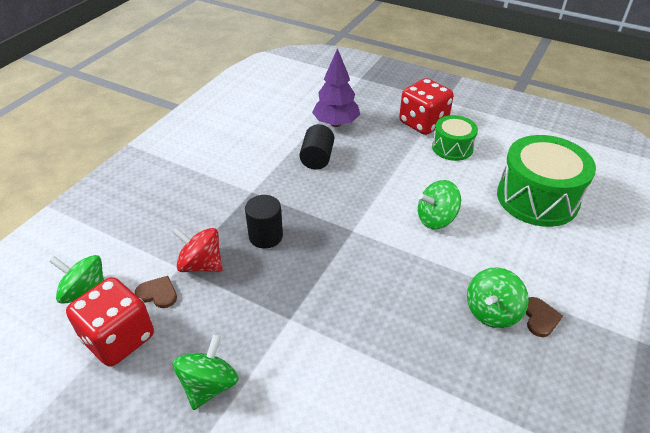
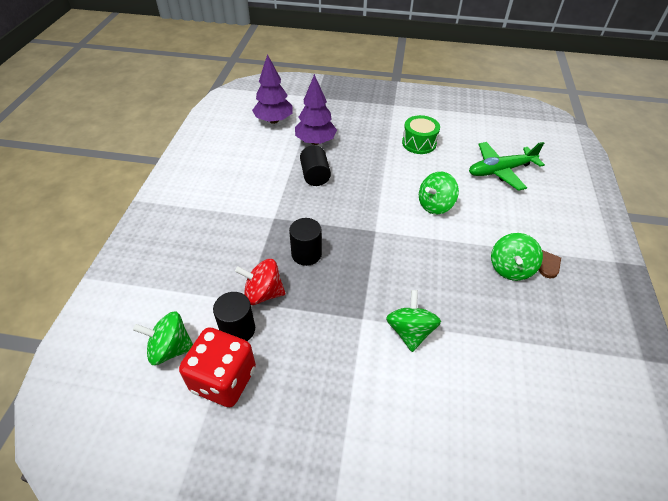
camera: 20 degrees left, 5 degrees up
(158, 293) = (238, 329): brown heart -> black cylinder
(209, 385) = (325, 394): green spinning top -> green spinning top (410, 331)
(303, 94) = (273, 120): none -> purple tree
(423, 123) = (386, 127): red dice -> none
(537, 198) = (500, 171): green drum -> green plane

